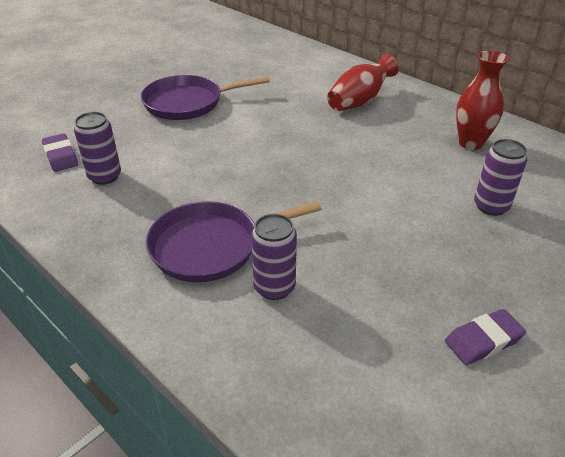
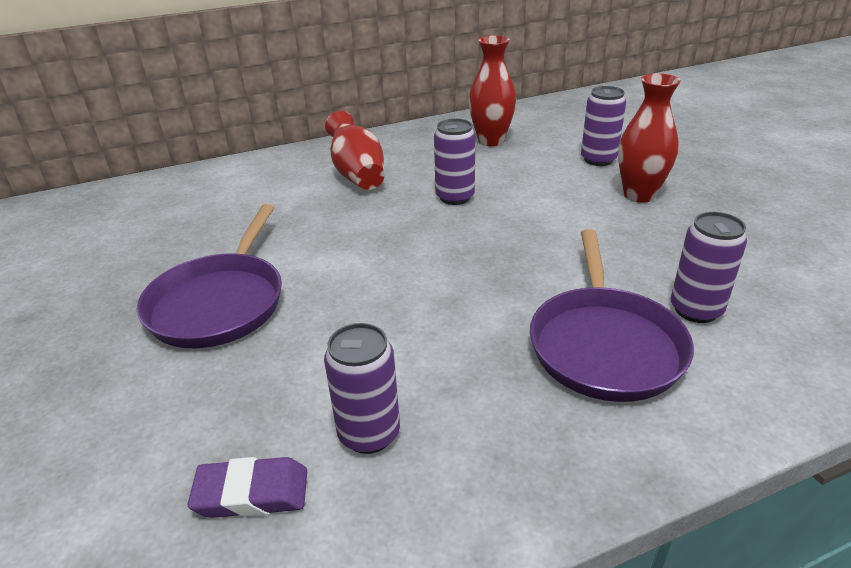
camera: 65 degrees left, 5 degrees down
(359, 147) = (455, 197): none -> purple can
(440, 239) = (639, 195): none -> red vase
(483, 341) = (782, 213): purple eraser -> none

